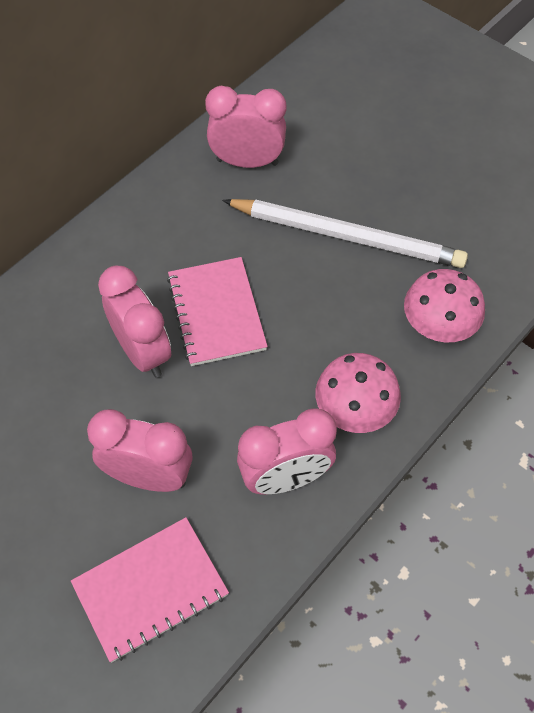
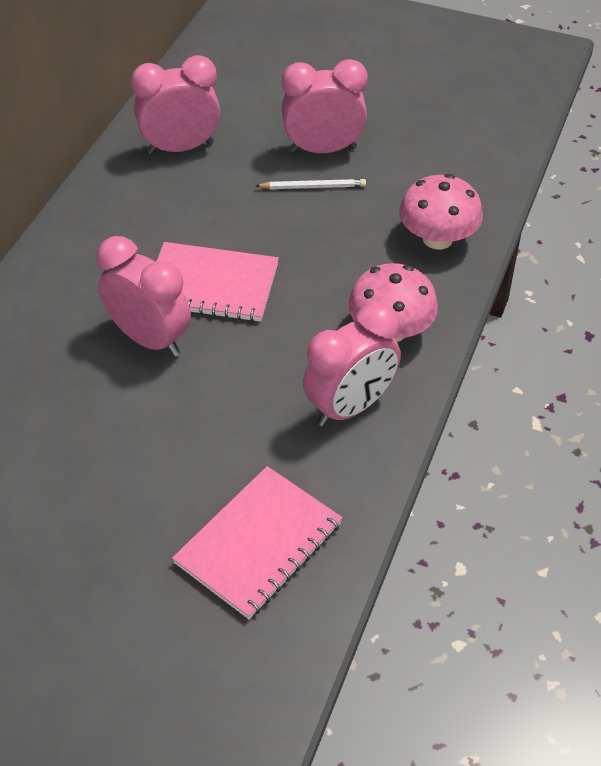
camera: 20 degrees left, 10 degrees down
(149, 477) = (209, 446): pink clock -> pink clock (323, 150)
(216, 313) = (211, 285): pink notebook -> pink notebook turned 45 degrees counterclockwise
(347, 236) = (313, 187): white pencil -> white pencil, size x0.42

